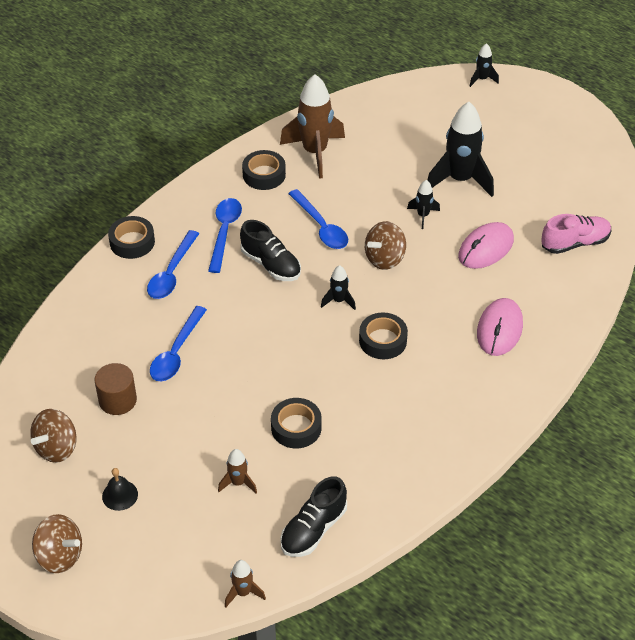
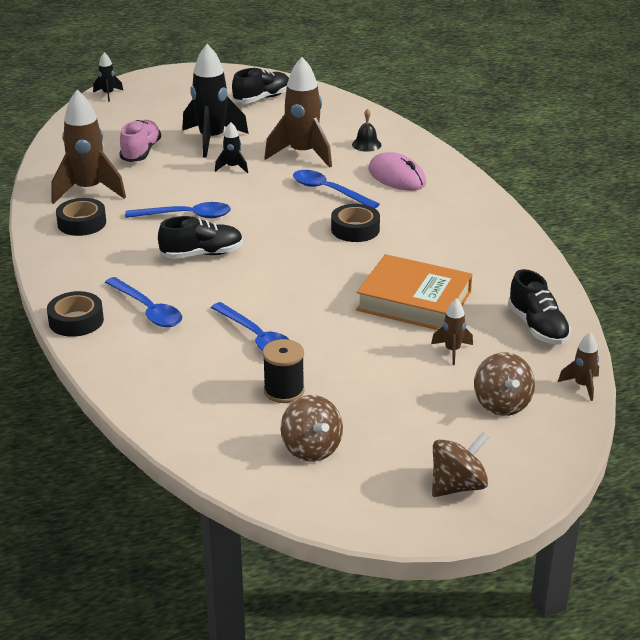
camera: 60 degrees left, 15 degrees down
(117, 400) = (284, 391): brown cylinder -> black spool
(120, 495) = (409, 424): black bell -> black bell (366, 144)
(224, 232) = (130, 265): blue spoon -> blue spoon (328, 191)
(296, 427) = (414, 301): black tape -> orange book
(338, 301) = (286, 235): black rocket -> none
(384, 259) = (261, 199): brown spinning top -> brown spinning top (502, 404)
(486, 248) = (302, 154): pink mouse -> brown rocket
(567, 174) = (262, 98): none -> black shoe
(575, 243) = (339, 119): pink shoe -> pink shoe (141, 152)

